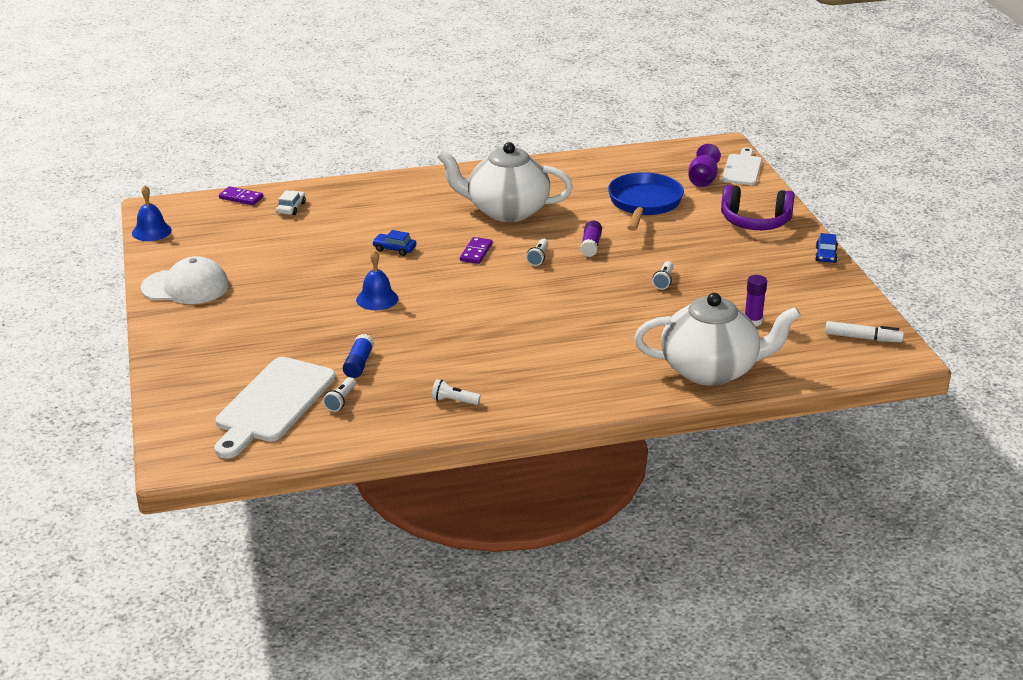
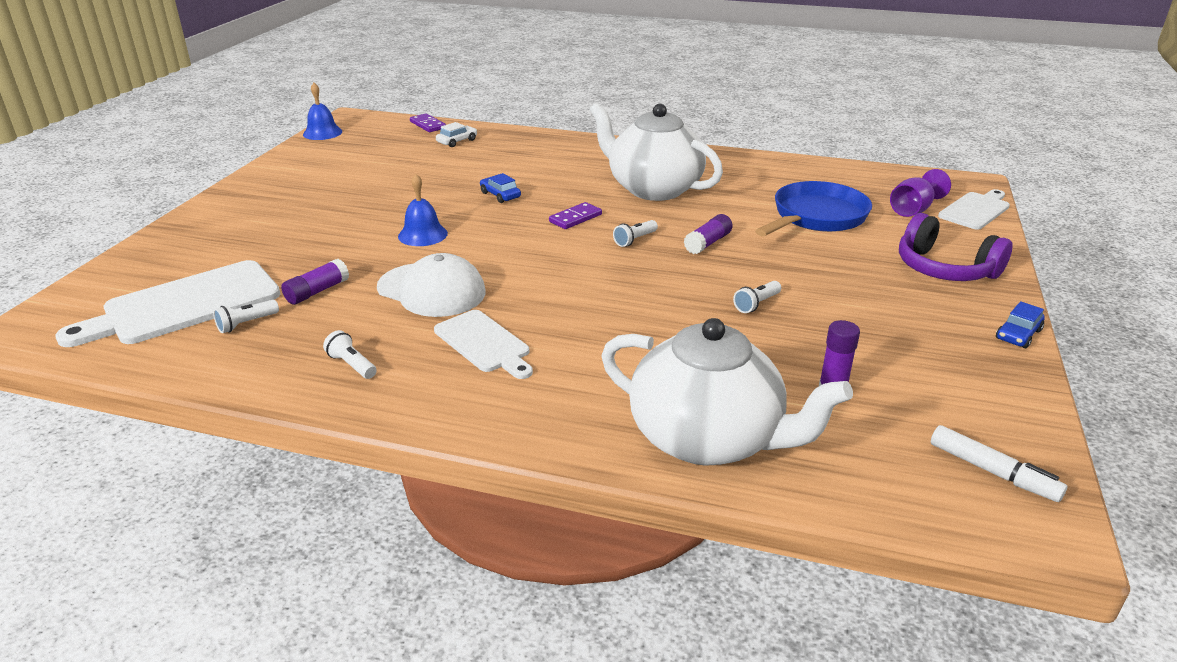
camera: 30 degrees right, 0 degrees up
(185, 287) = (280, 180): white cap -> white cap (431, 290)
(359, 364) = (317, 291): blue glue stick -> purple glue stick
(522, 360) = (484, 343): none -> white cutting board

